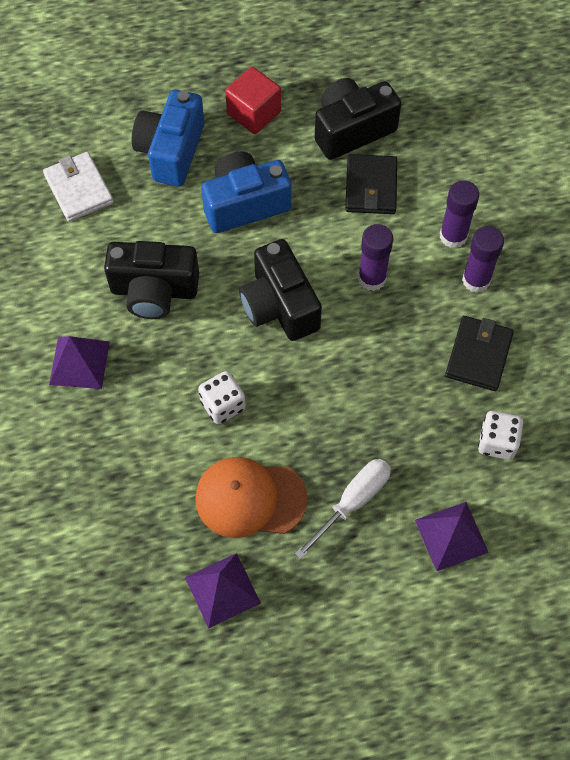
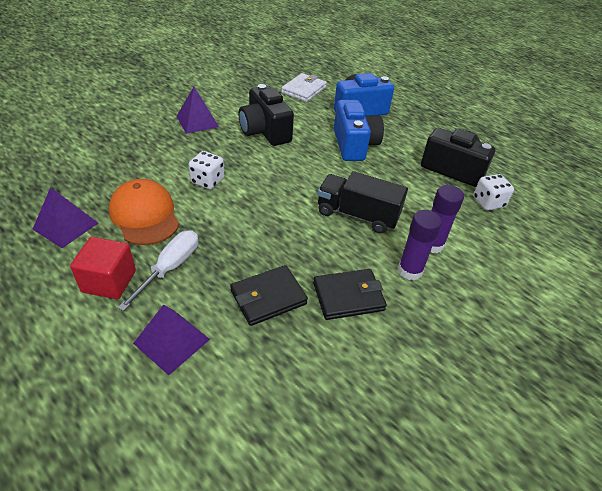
camera: 55 degrees right, 20 degrees down
(245, 204) = (354, 145): blue camera -> blue camera turned 45 degrees clockwise
(254, 113) = (416, 129): red cube -> red cube (109, 281)
(279, 306) = (298, 181): black camera -> none
(352, 502) = (170, 268): white screwdriver -> white screwdriver turned 75 degrees counterclockwise
(371, 187) = (423, 191): black wallet -> black wallet (268, 297)
(372, 278) = (357, 215): purple glue stick -> black truck
(497, 442) = (279, 339): white dice -> white dice (488, 202)

